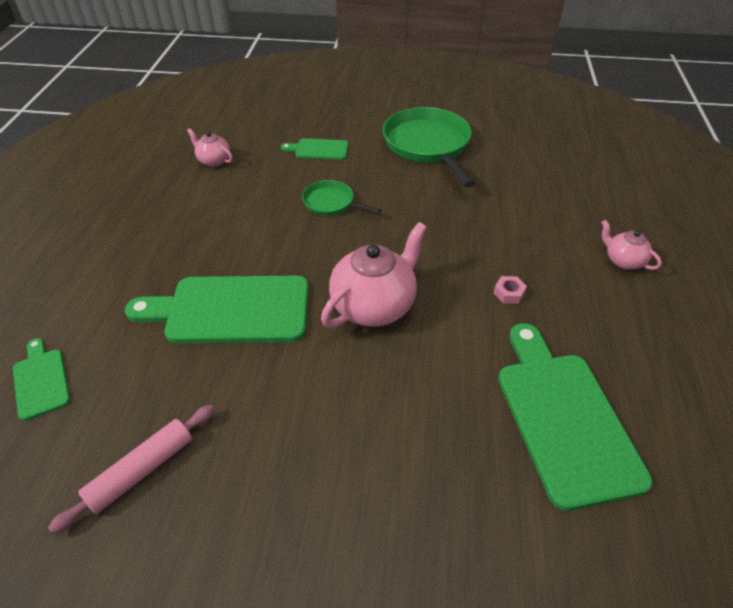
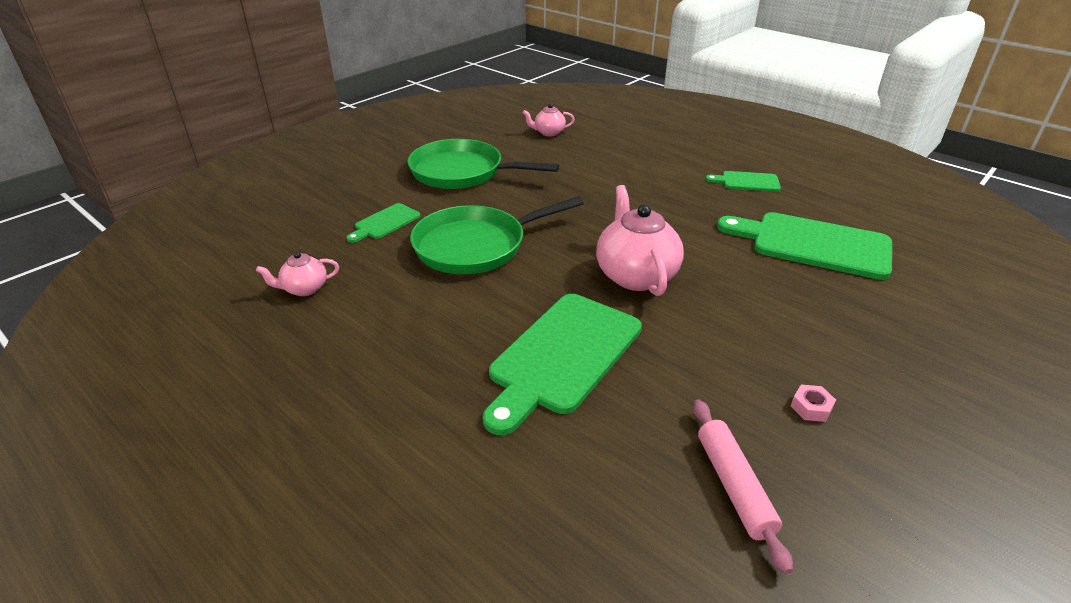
camera: 55 degrees left, 10 degrees down
(41, 380) = (540, 541): green cutting board -> green cutting board (747, 182)
(331, 203) = (476, 246): green pan -> green pan, size x1.93
(508, 293) = (679, 214): pink nut -> pink nut (811, 407)
(623, 261) = (688, 162): pink teapot -> pink teapot (548, 133)

